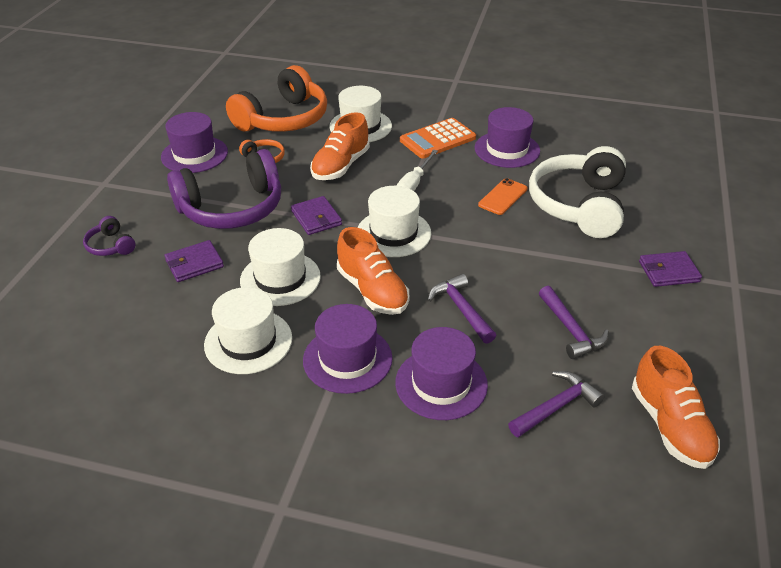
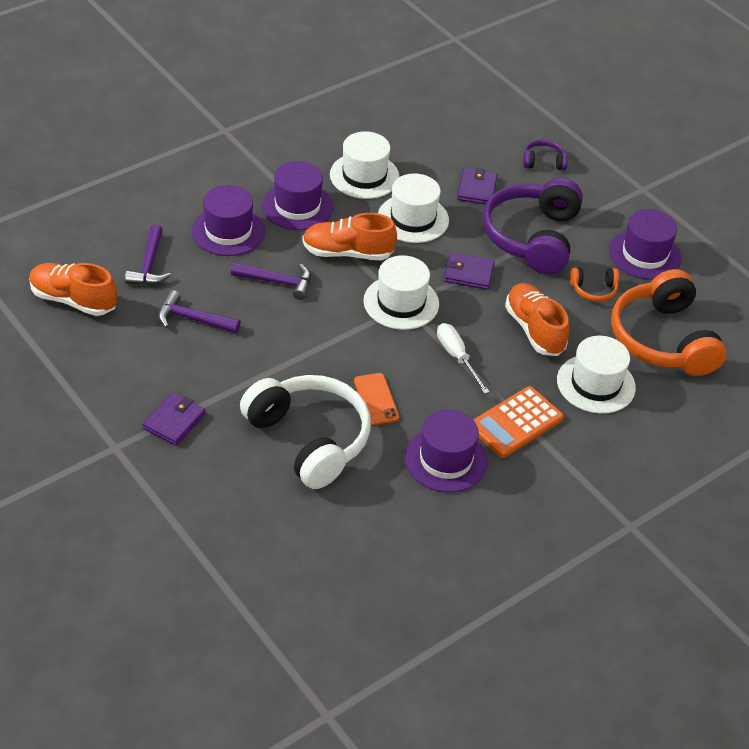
camera: 125 degrees right, 5 degrees up
(437, 139) = (516, 423): orange calculator -> orange calculator turned 135 degrees counterclockwise

